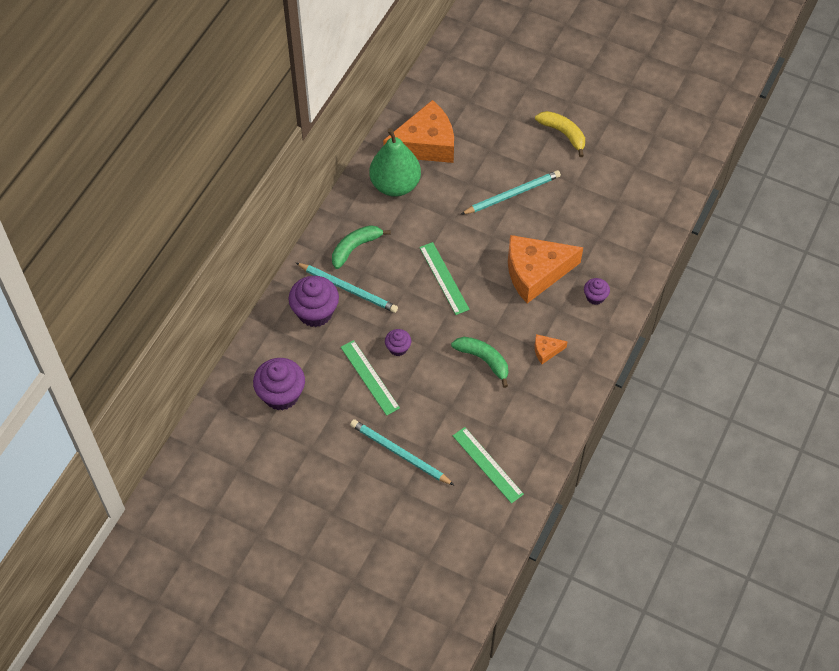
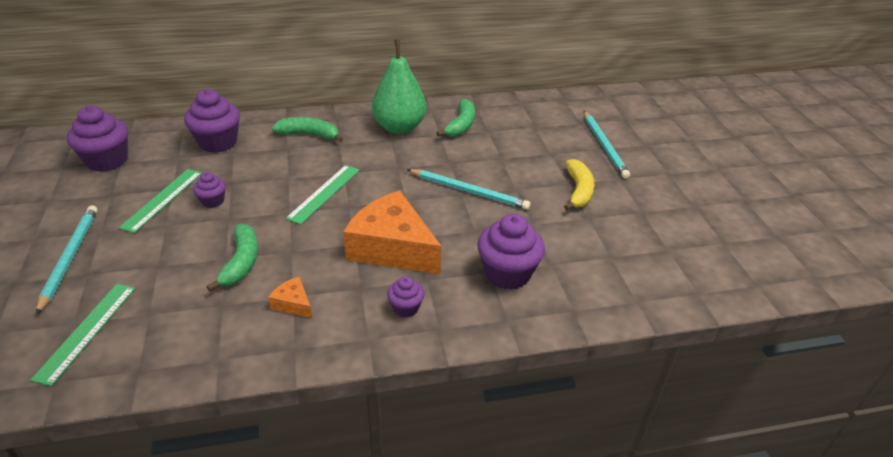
camera: 50 degrees right, 20 degrees down
(348, 289) = (260, 148): turquoise pencil -> turquoise pencil (604, 146)
(426, 144) = (461, 125): orange cheese -> green banana
(607, 229) = (507, 273): none -> purple cupcake

